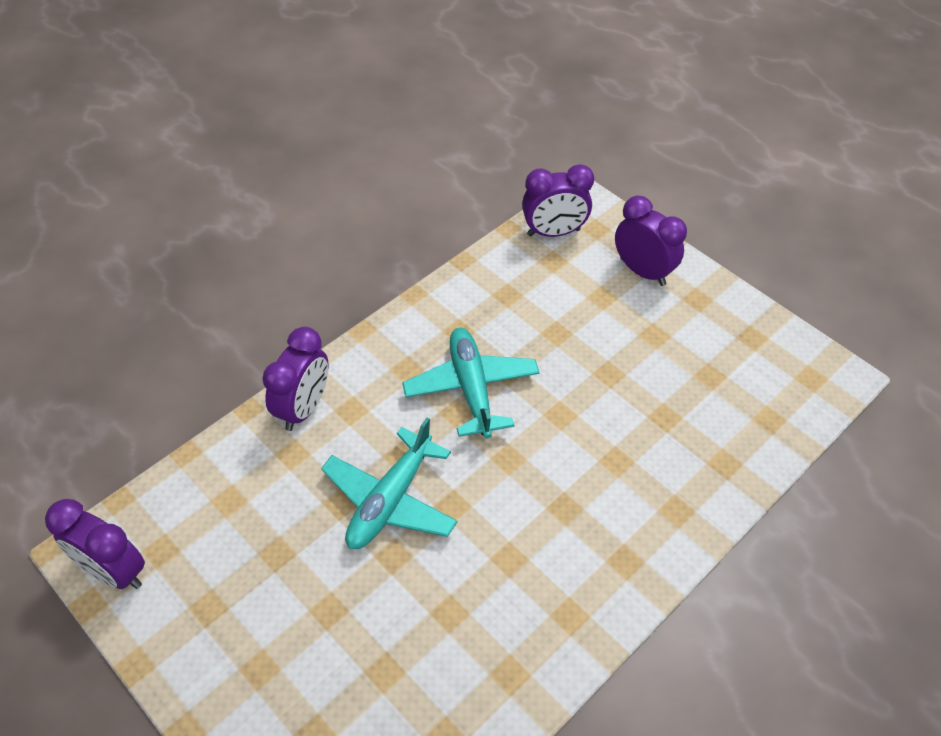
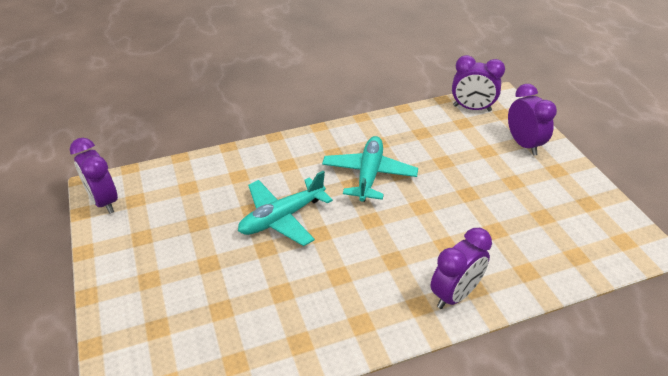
camera: 25 degrees right, 10 degrees down
(304, 408) = (260, 155): purple clock -> purple clock (455, 294)

